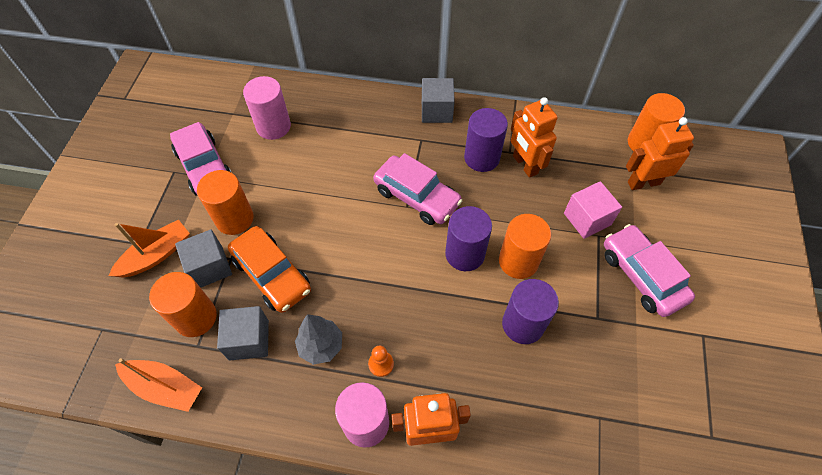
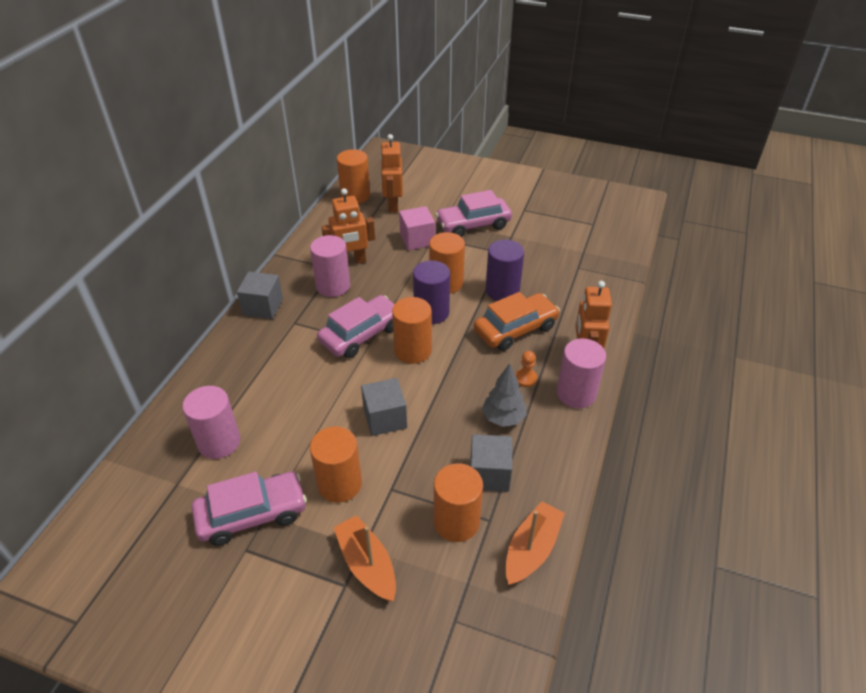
camera: 80 degrees left, 15 degrees down
(210, 267) = (397, 508): grey cube -> grey cube (385, 418)
(272, 274) = (419, 452): orange car -> orange car (515, 329)
(403, 246) = (413, 350): none -> orange cylinder
(481, 158) = (333, 286): purple cylinder -> pink cylinder

